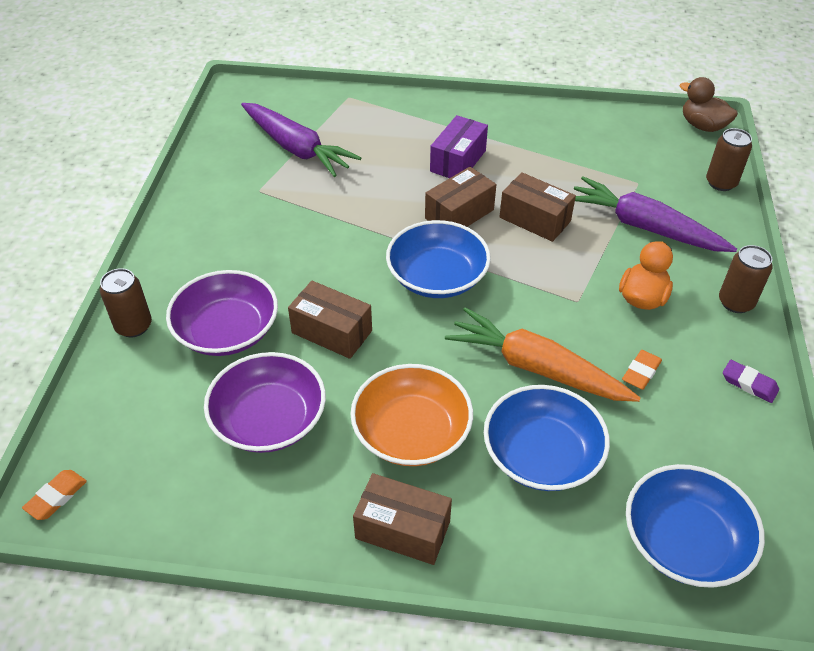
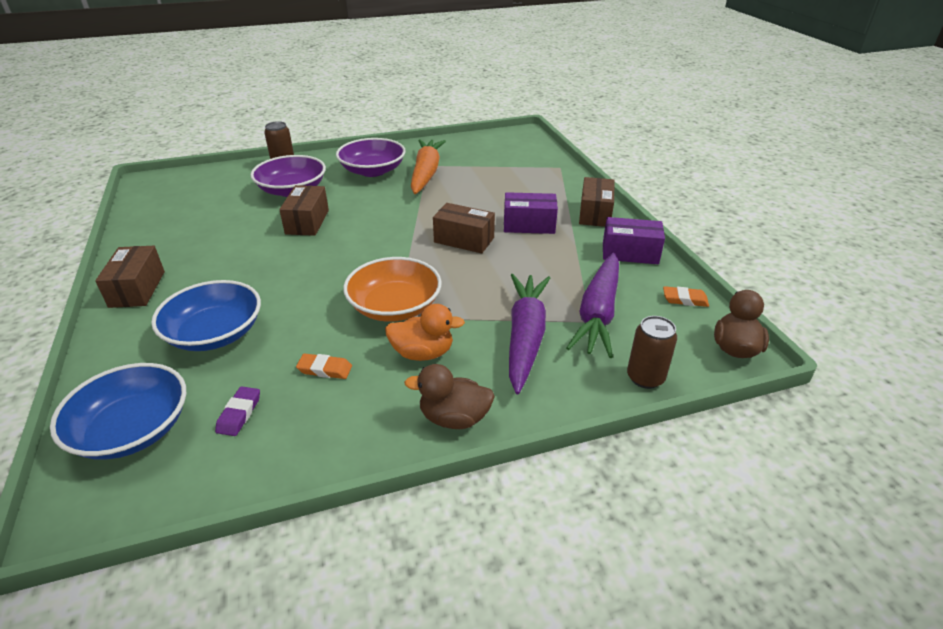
camera: 65 degrees right, 10 degrees down
(56, 497) = (153, 181): orange eraser -> orange eraser (685, 299)
(269, 419) = (222, 221): purple bowl -> purple bowl (372, 170)
(296, 148) = (482, 165): purple carrot -> purple carrot (598, 313)
(411, 432) = (224, 272): orange bowl -> orange bowl (395, 306)
(437, 277) = (385, 247): blue bowl -> none
(535, 219) = (486, 275): brown box -> brown box (595, 213)
(536, 368) = (307, 312): orange carrot -> orange carrot (426, 173)
(547, 120) = (630, 253): none -> purple box
(735, 302) = (454, 418): brown can -> brown duck
(749, 384) = (338, 445): purple eraser -> purple eraser (239, 414)

